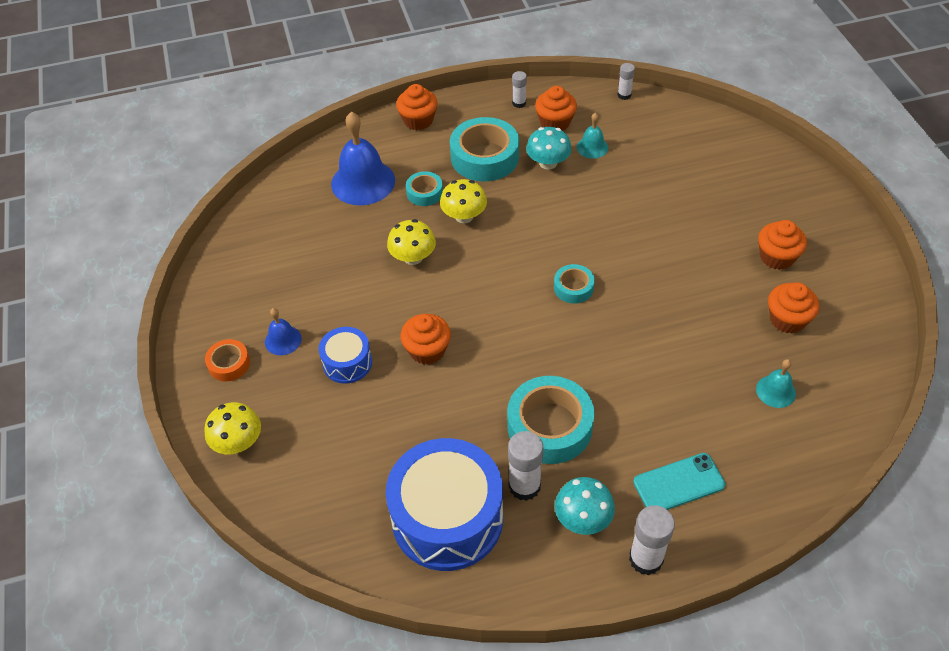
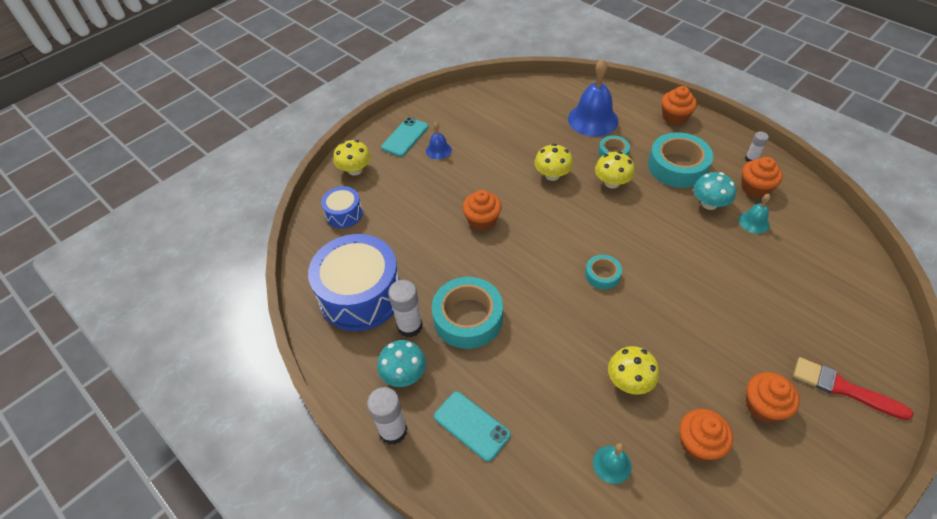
camera: 60 degrees right, 0 degrees up
(229, 364) = (405, 137): orange tape -> turquoise phone
(347, 363) = (443, 187): blue drum -> blue drum (344, 214)
(624, 95) = (834, 216): white glue stick -> none
(701, 332) = (629, 381): none -> yellow mushroom
(788, 199) = (843, 388): none -> red brush

